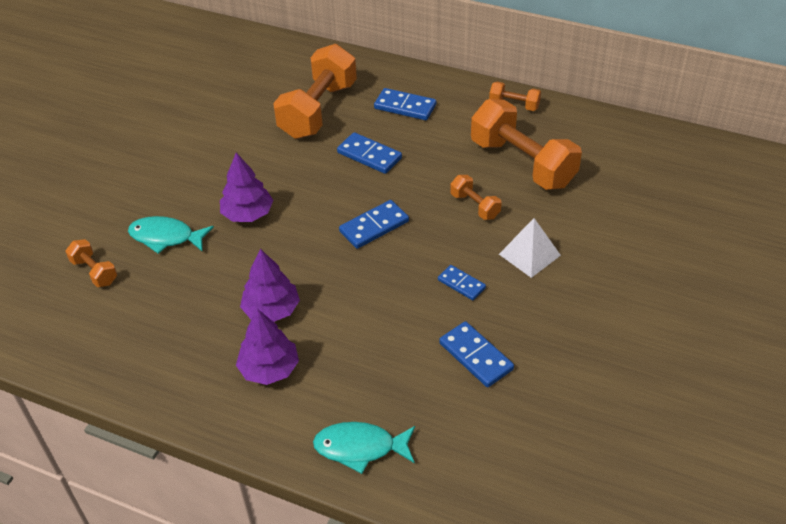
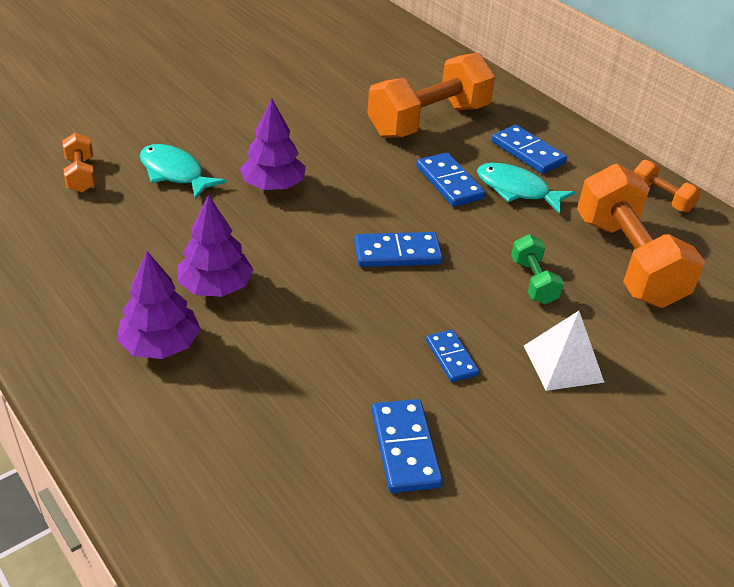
camera: 25 degrees right, 5 degrees down
(360, 448) = (182, 483): turquoise fish -> turquoise fish (517, 190)
(475, 206) = (533, 281): orange dumbbell -> green dumbbell

